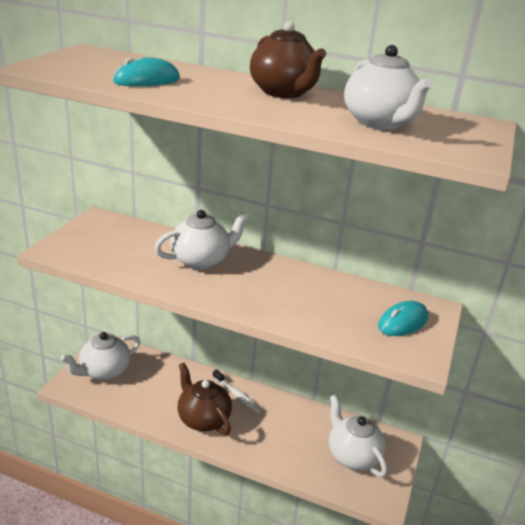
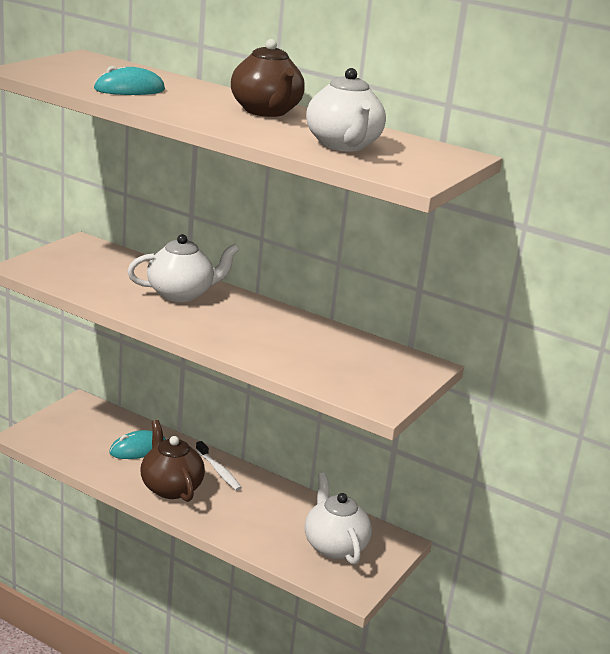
camera: 10 degrees right, 5 degrees down
(104, 371) = (70, 428): white teapot -> none
(402, 322) = (380, 373): turquoise mouse -> turquoise mouse (138, 449)

